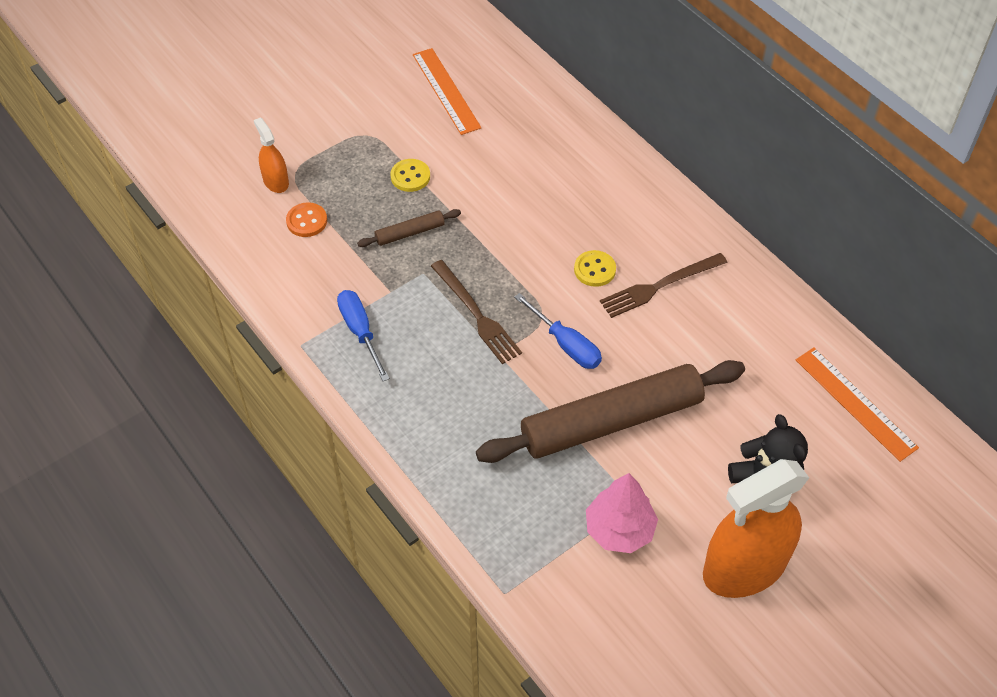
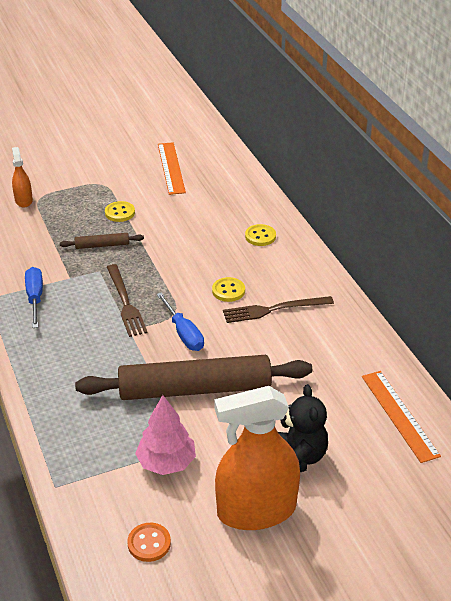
camera: 15 degrees right, 15 degrees down
(307, 221) = (32, 226): orange button -> orange button (149, 543)
(601, 178) = (260, 236): none -> yellow button

